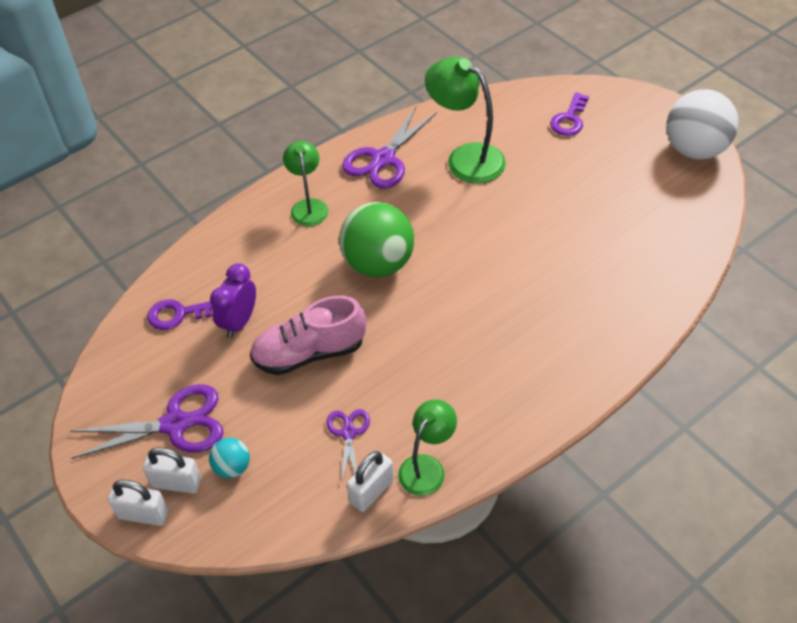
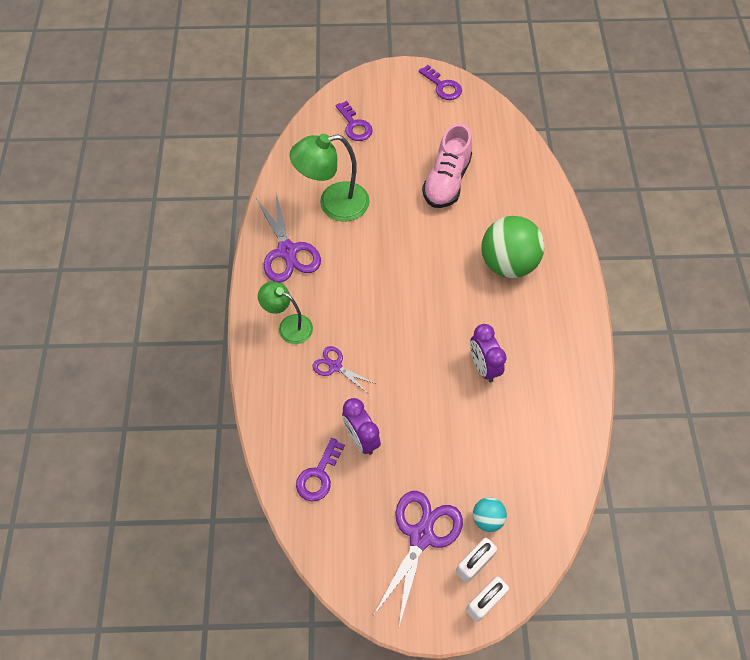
camera: 55 degrees left, 10 degrees up
(309, 353) = (426, 410): pink shoe -> pink shoe (446, 181)
(348, 433) = (512, 428): purple scissors -> purple scissors (335, 366)
(371, 491) = (568, 443): white padlock -> none
(378, 264) = (383, 318): green ball -> green ball (508, 263)
(397, 369) = (483, 366): none -> purple clock
(427, 467) = (572, 400): green lamp -> none
(694, 150) = (442, 86): white ball -> purple key

